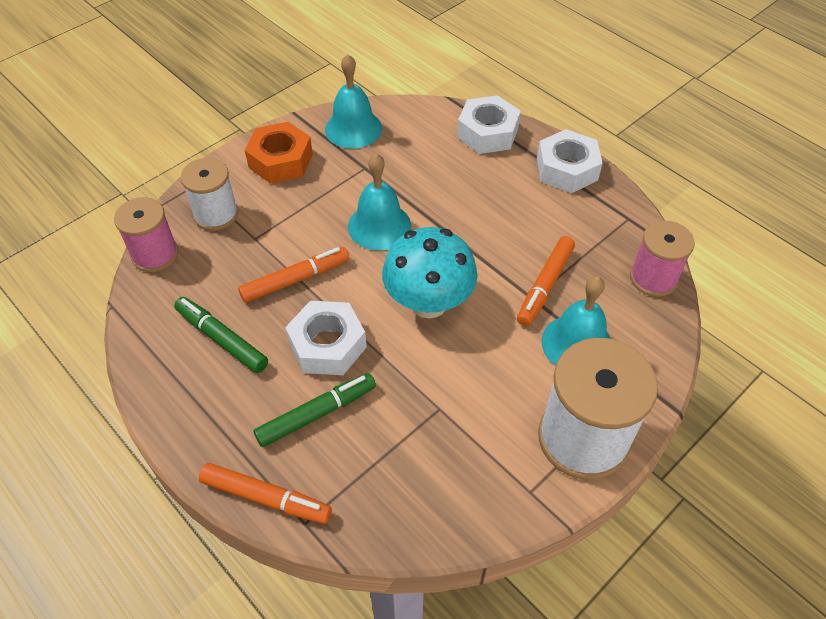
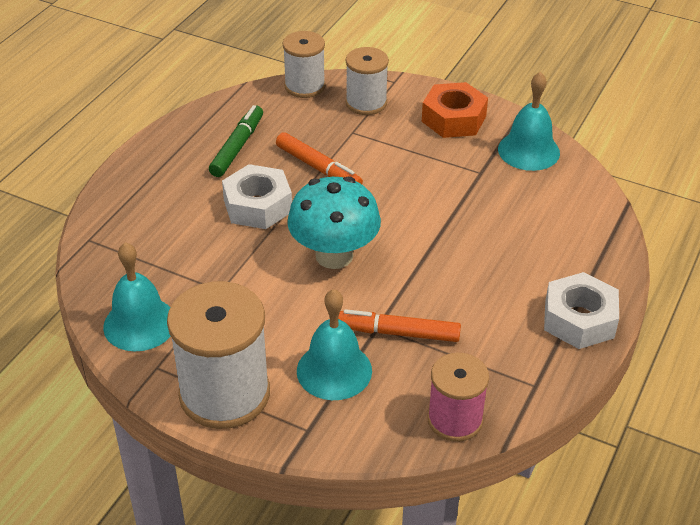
camera: 70 degrees right, 10 degrees down
(155, 254) = (304, 86): pink spool -> white spool
(265, 497) = (103, 213): orange marker -> none
(316, 414) = (186, 218): green marker -> none
(379, 226) = (410, 201): turquoise bell -> turquoise bell (140, 324)
(487, 133) = (592, 245): white nut -> none

